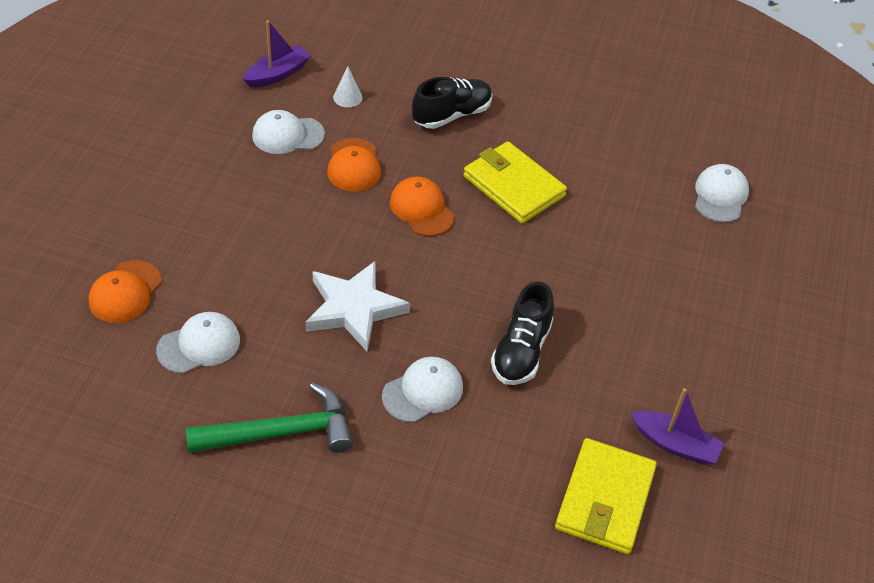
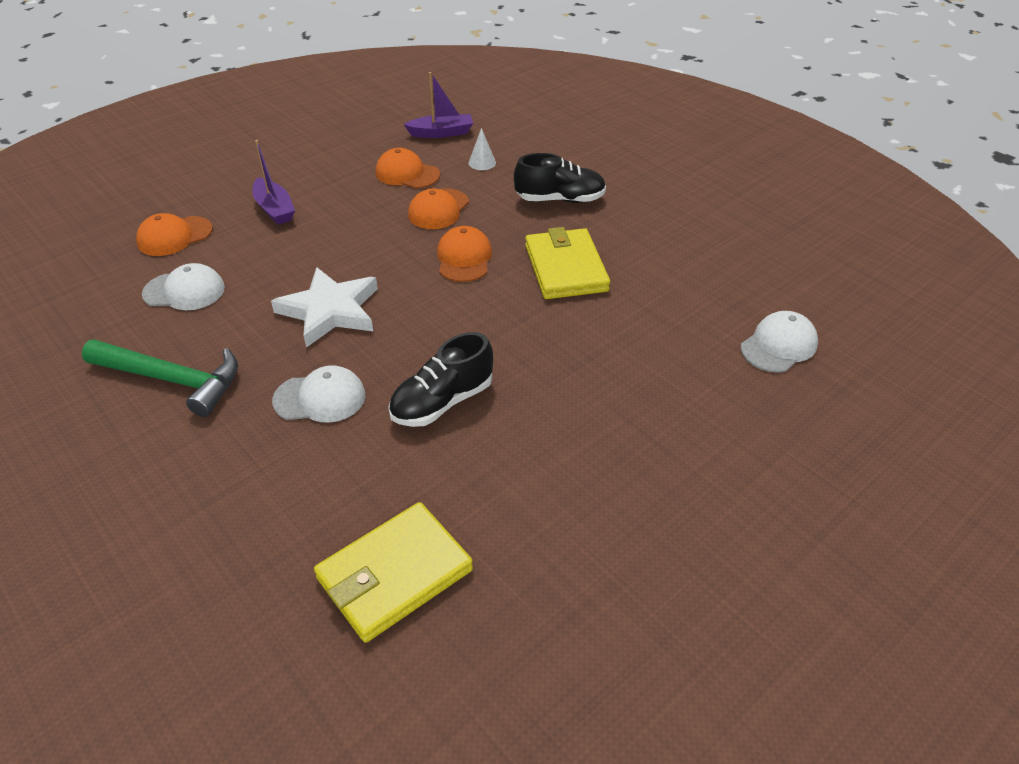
camera: 35 degrees right, 5 degrees down
(288, 135) = (407, 174): white cap -> orange cap
(675, 444) = (519, 556): purple boat -> purple boat (274, 209)

